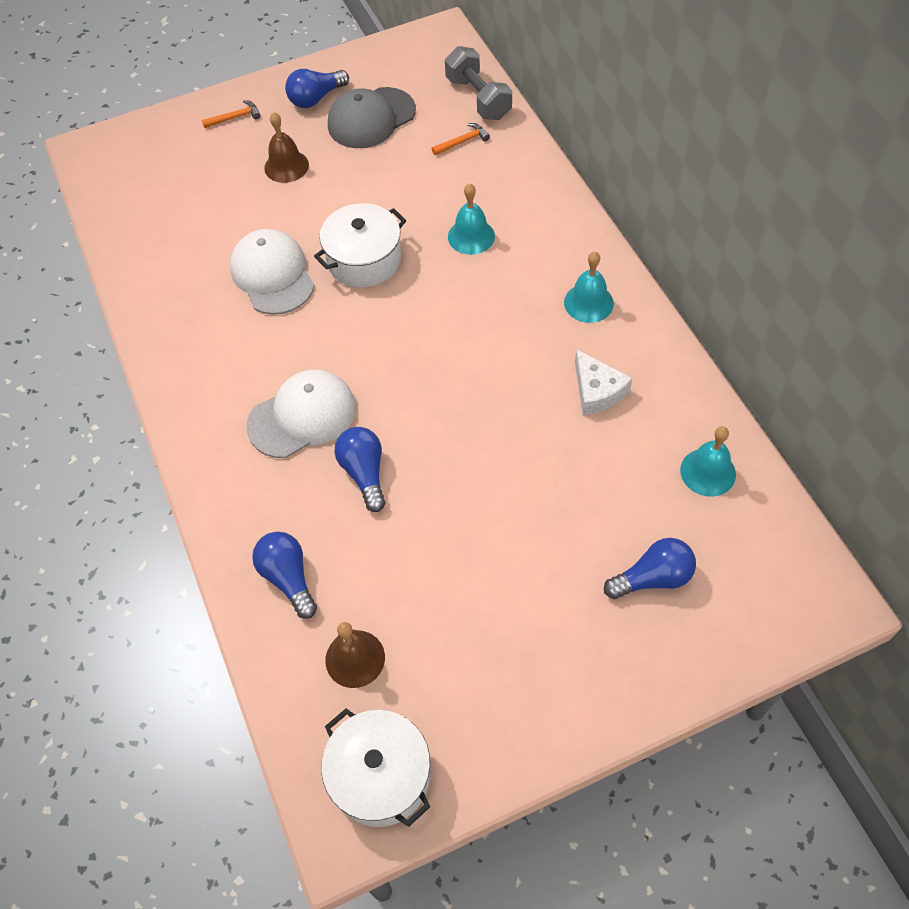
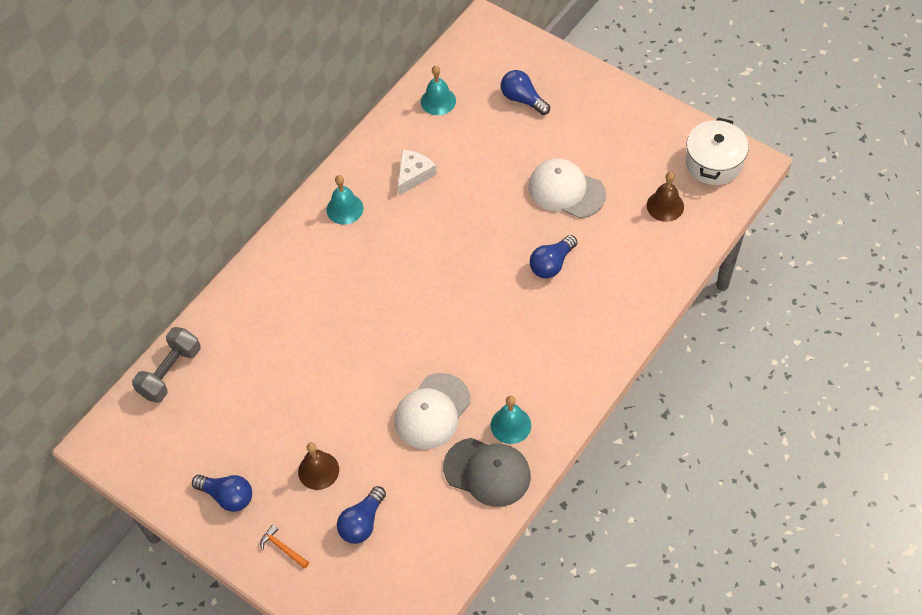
camera: 120 degrees left, 0 degrees up
(288, 578) = (644, 263): blue light bulb -> blue light bulb (362, 522)
(302, 416) = (535, 321): white cap -> white cap (566, 190)
(364, 260) = (383, 359): white pot -> none
(371, 118) = (232, 439): grey cap -> grey cap (487, 472)
(462, 141) = (226, 358): orange hammer -> none
(471, 236) = (323, 304): turquoise bell -> turquoise bell (510, 425)

